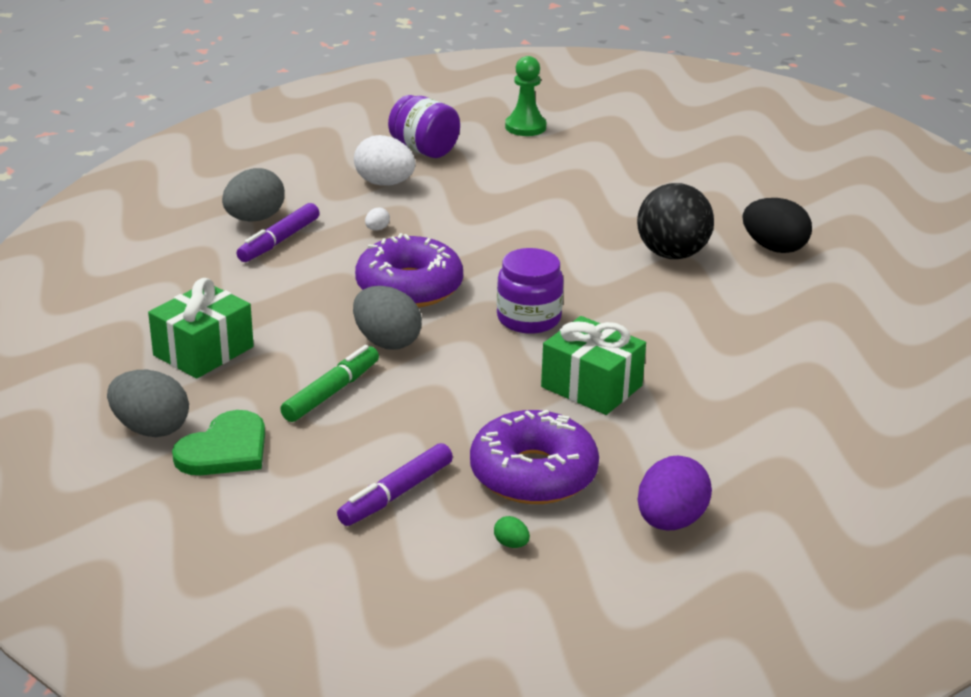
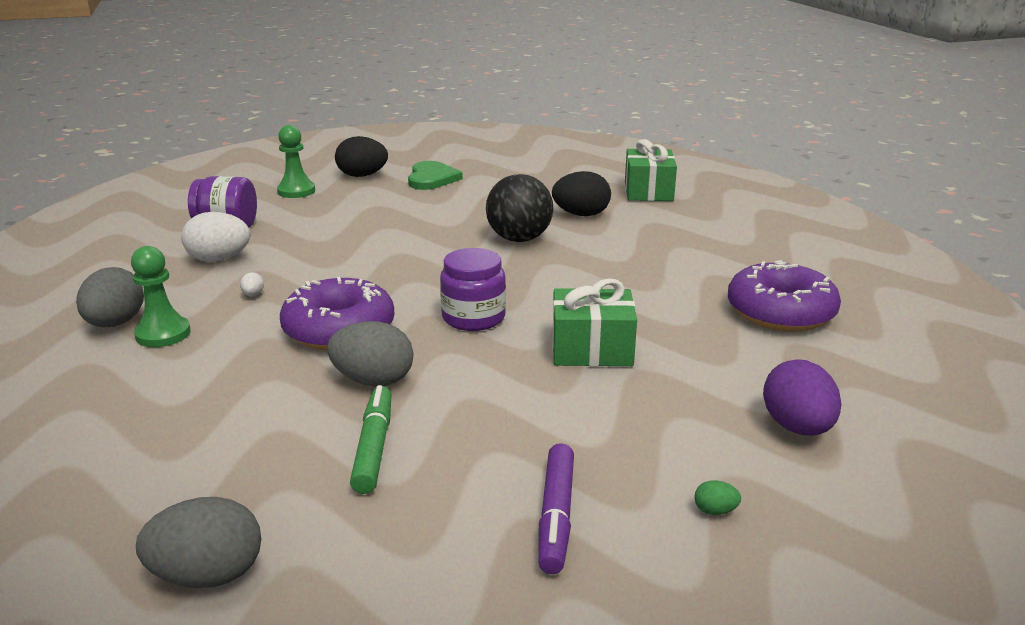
camera: 35 degrees left, 5 degrees down
(203, 351) = (186, 463): green gift -> green gift (648, 191)
(225, 449) = (325, 557): green heart -> green heart (432, 178)
(279, 241) = (163, 334): purple marker -> green pawn
(533, 474) = (645, 438): purple donut -> purple donut (780, 312)
(609, 127) = (362, 176): none -> black egg

